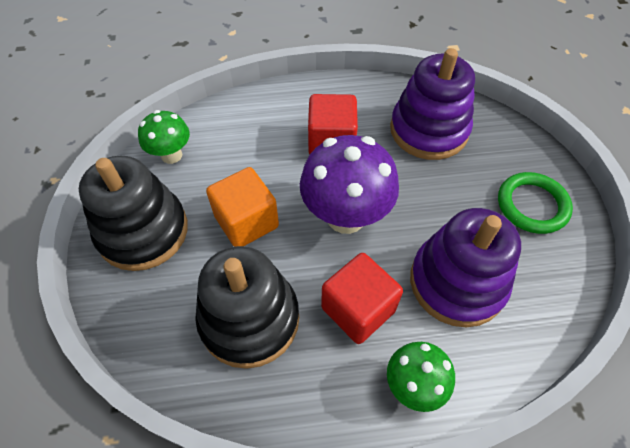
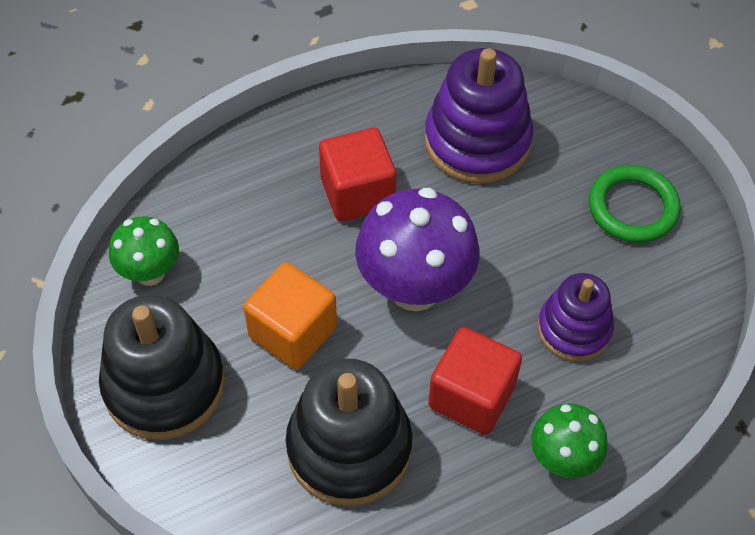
camera: 20 degrees left, 0 degrees up
(457, 282) = (574, 329): purple stacking toy -> purple stacking toy, size x0.63

